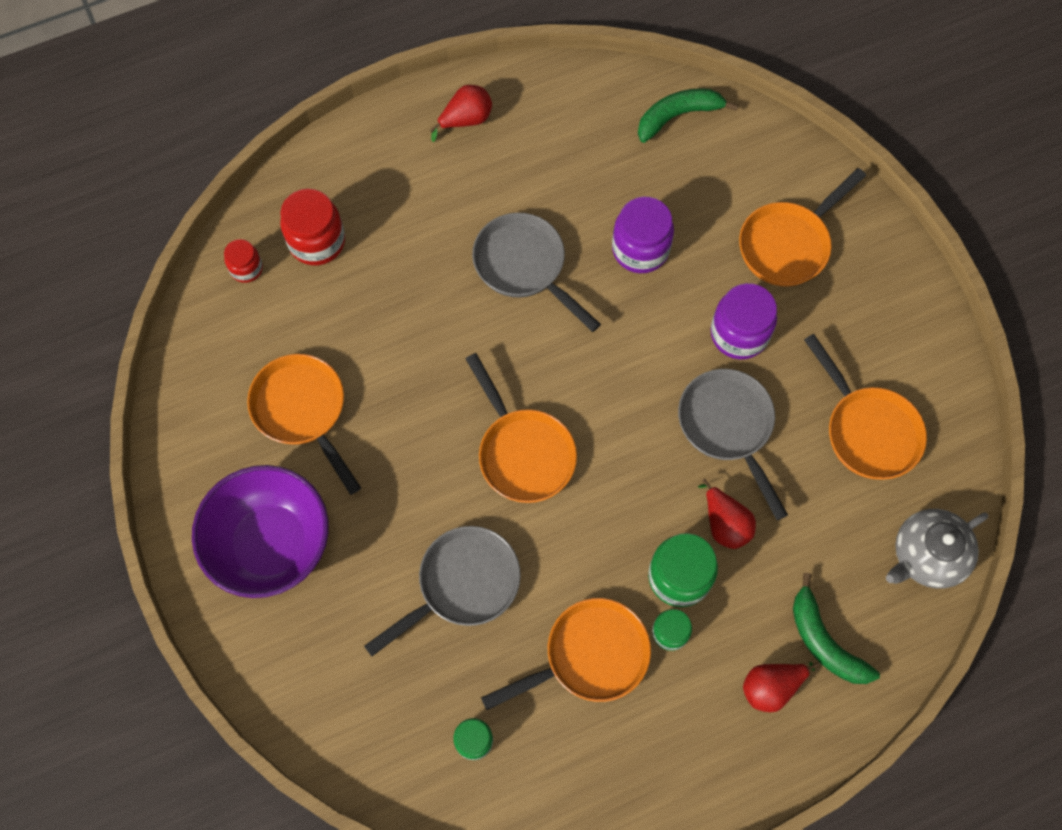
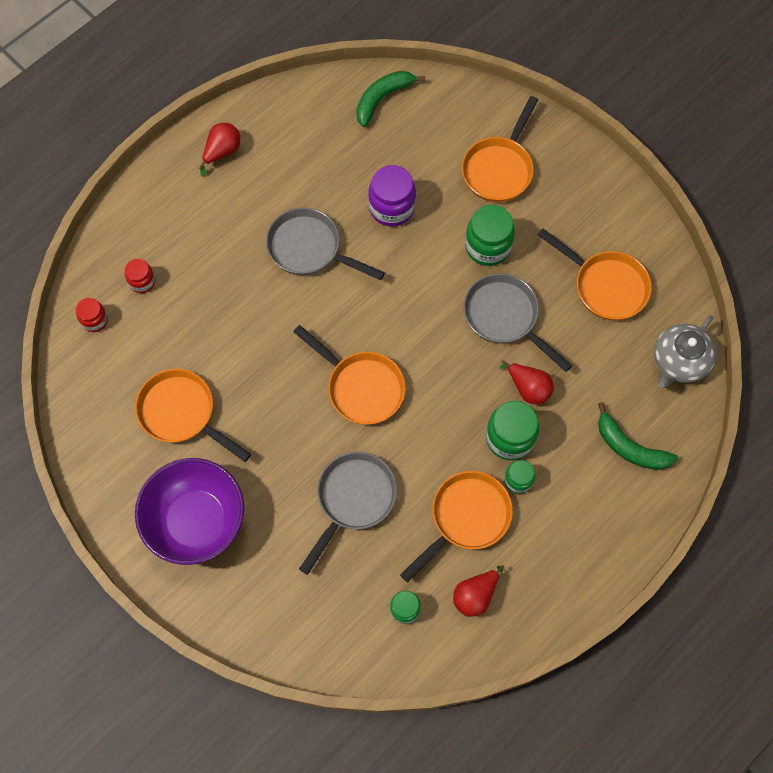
camera: 20 degrees left, 0 degrees up
(317, 241) = (142, 282): red jar -> red jar, size x0.57
(739, 334) = (487, 246): purple jar -> green jar
(771, 687) = (604, 493): red pear -> red pear (475, 595)

